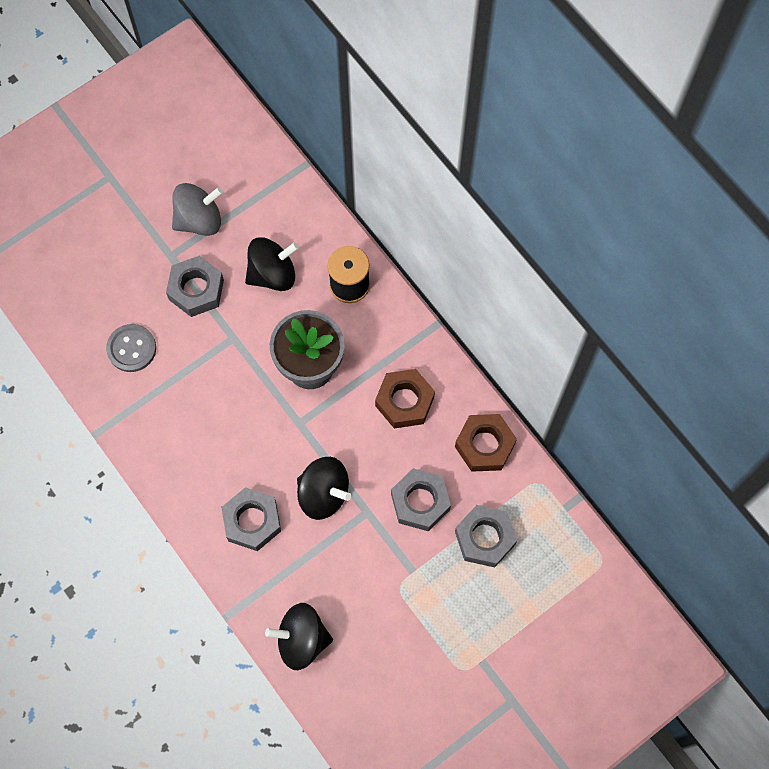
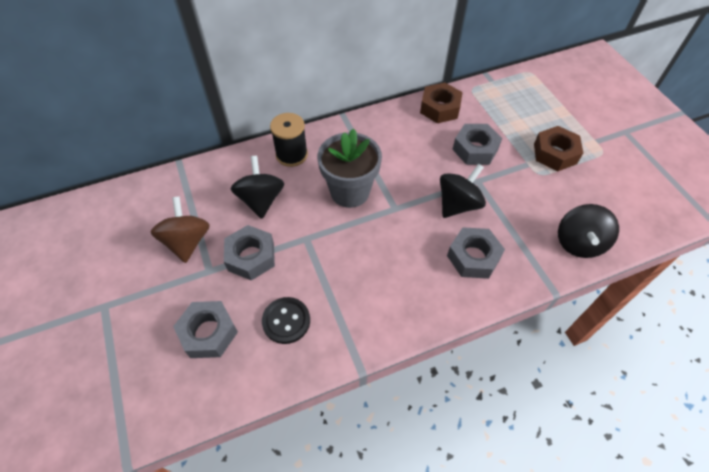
camera: 75 degrees left, 15 degrees down
(131, 348) = (286, 321): grey button -> black button
(199, 220) = (187, 242): grey spinning top -> brown spinning top
(404, 401) = (395, 142): brown nut -> brown nut (555, 153)
(484, 538) = (507, 121): grey nut -> grey nut (208, 333)

